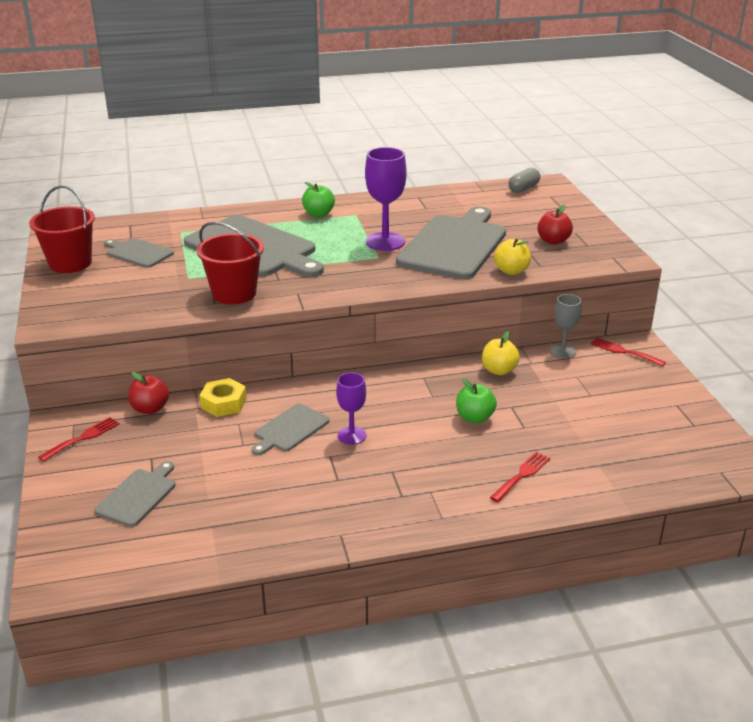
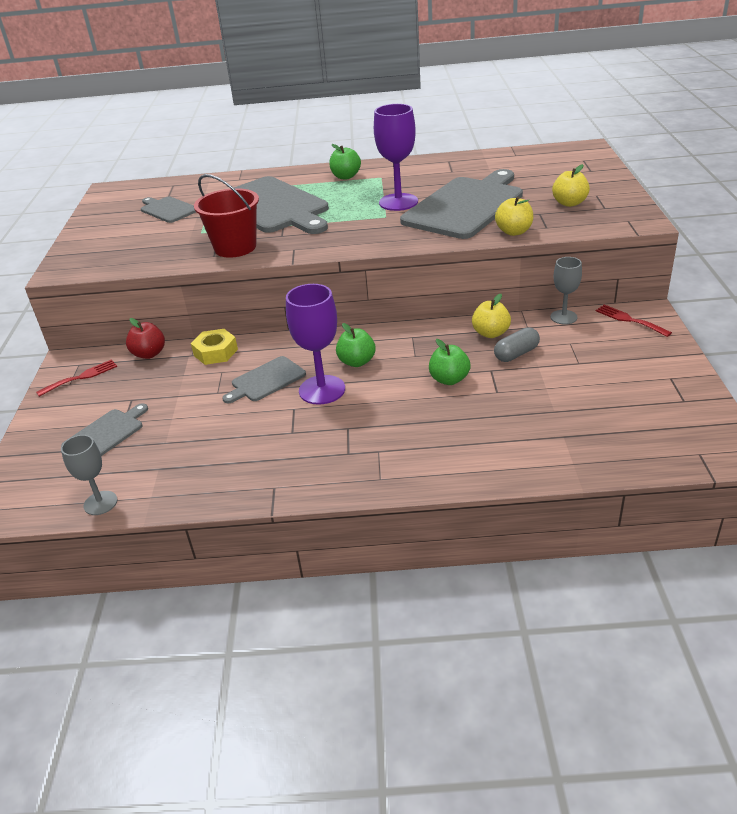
camera: 15 degrees right, 5 degrees up
(70, 263) = (106, 218): red bucket -> none
(164, 565) = (100, 503): none -> grey goblet
(352, 435) = (322, 390): purple goblet -> purple goblet, size x1.63
(376, 405) = (357, 362): none -> green apple
(522, 475) = (477, 441): red fork -> none
(523, 188) = (558, 153): grey capsule -> grey capsule (516, 354)
(553, 241) = (569, 203): red apple -> yellow apple

